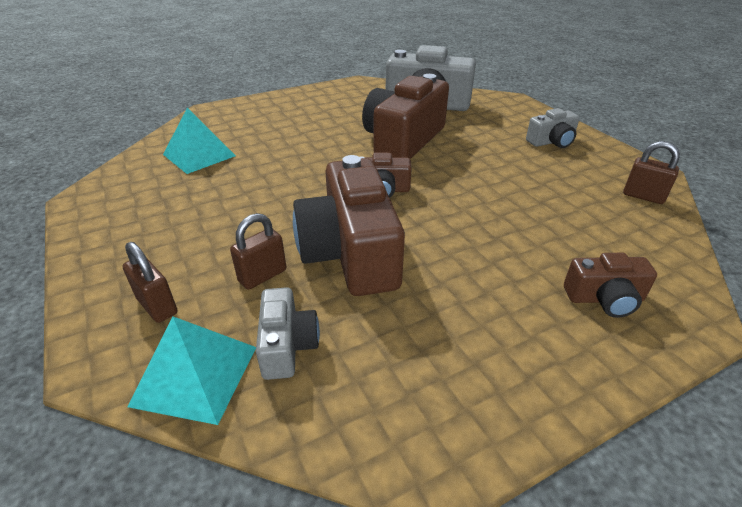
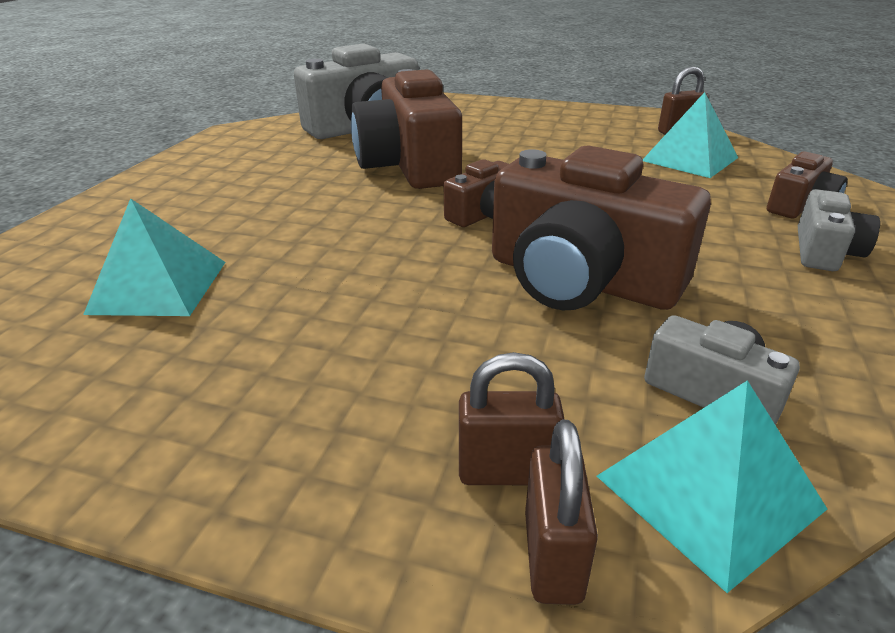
camera: 45 degrees left, 5 degrees down
(262, 276) = (549, 353): brown padlock -> brown padlock (552, 556)
(552, 142) = (541, 119): grey camera -> grey camera (824, 251)
(599, 220) = (689, 159): none -> turquoise pyramid

